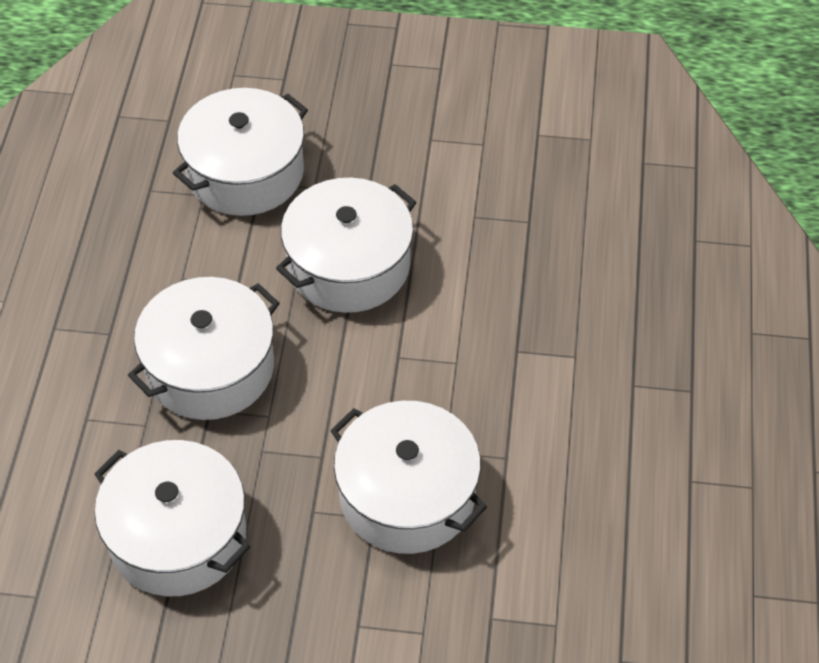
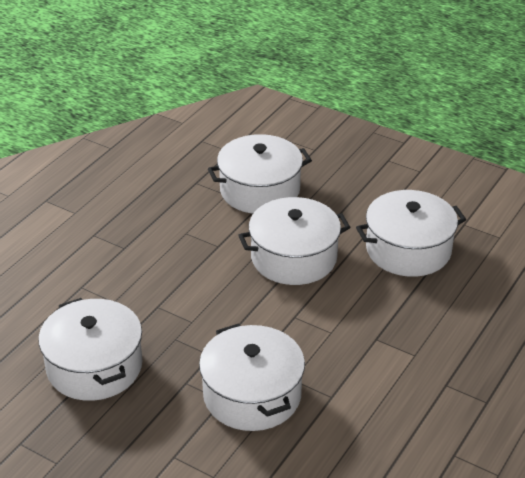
camera: 25 degrees right, 15 degrees down
(210, 367) = (172, 284): white pot -> white pot (408, 249)

